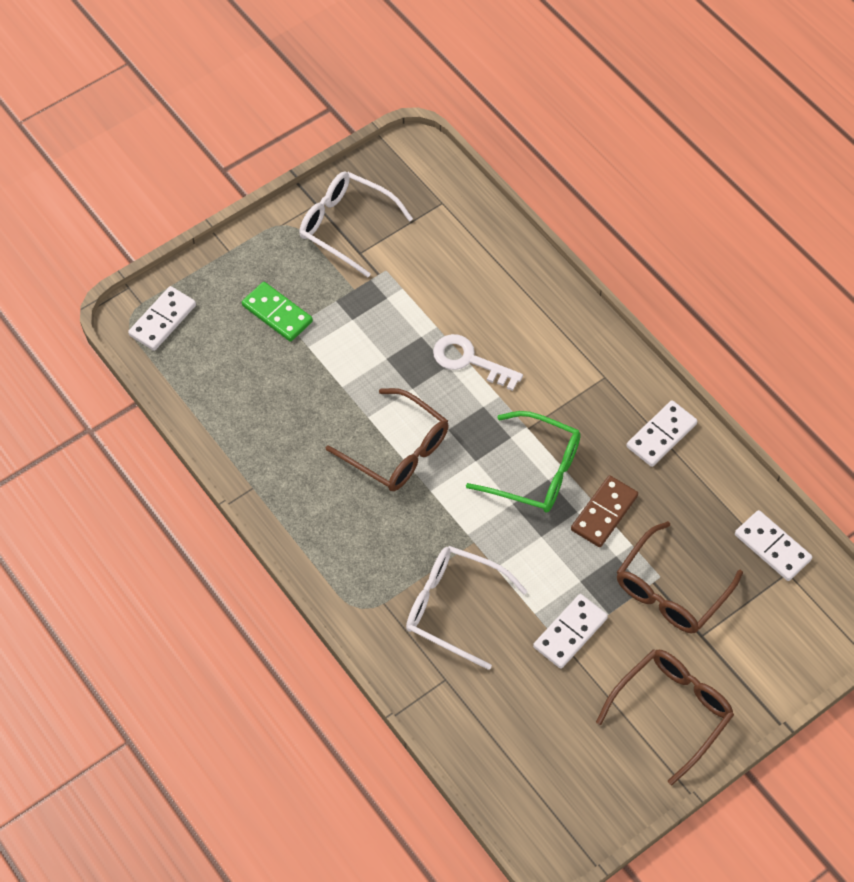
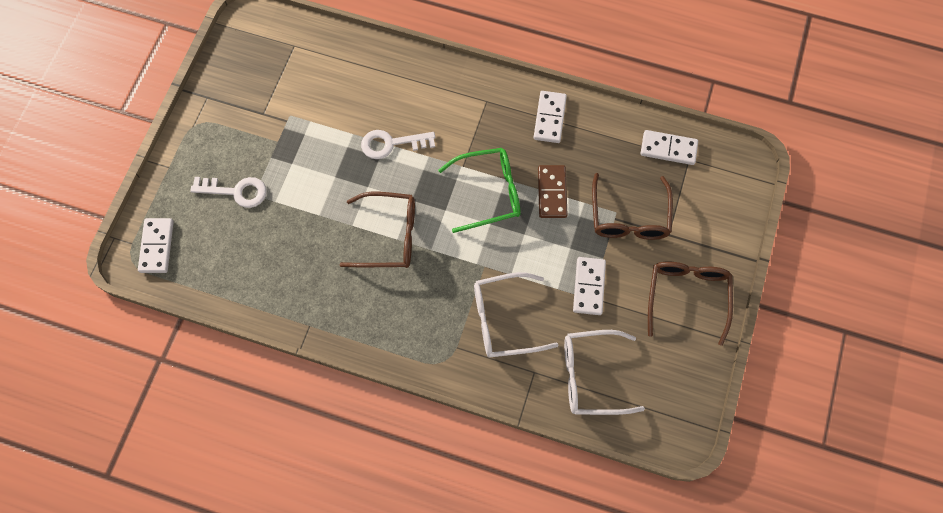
camera: 35 degrees left, 10 degrees up
(277, 314) = (236, 191): green domino -> white key
(346, 226) = (239, 100): white glasses -> white glasses (591, 376)

